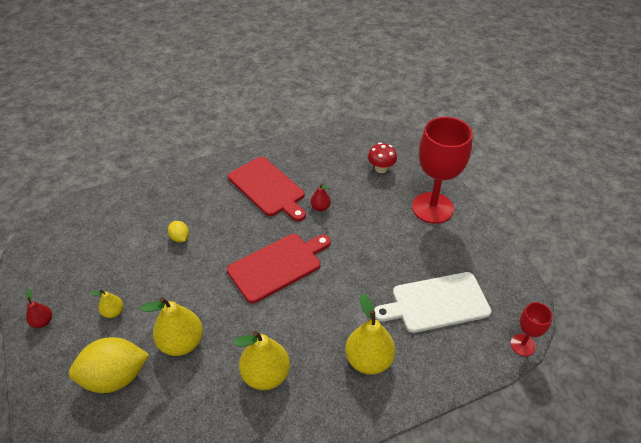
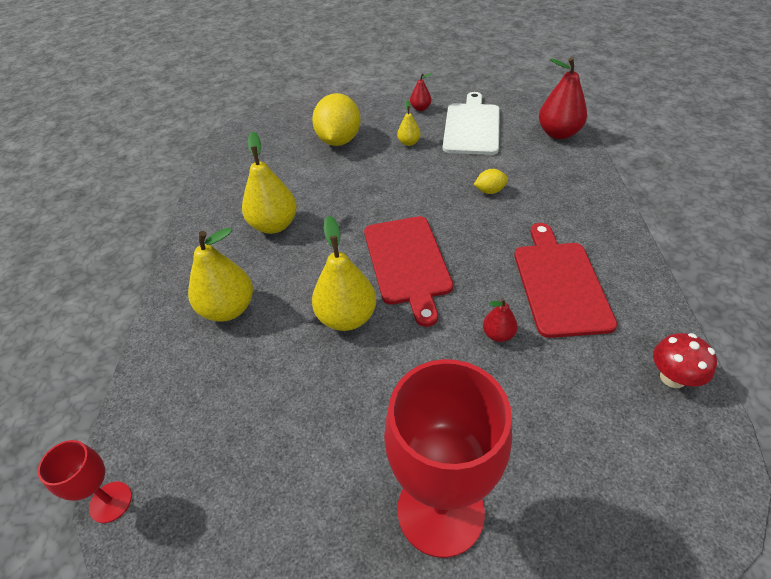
camera: 115 degrees right, 0 degrees up
(88, 210) = (558, 133): none -> red pear
(181, 343) = (348, 178): yellow pear -> yellow pear (347, 317)
(268, 188) = (559, 284): red cutting board -> red cutting board turned 105 degrees clockwise
(381, 168) = (578, 462): red mushroom -> red mushroom (672, 377)
(436, 303) = (250, 416): white cutting board -> white cutting board (471, 127)

